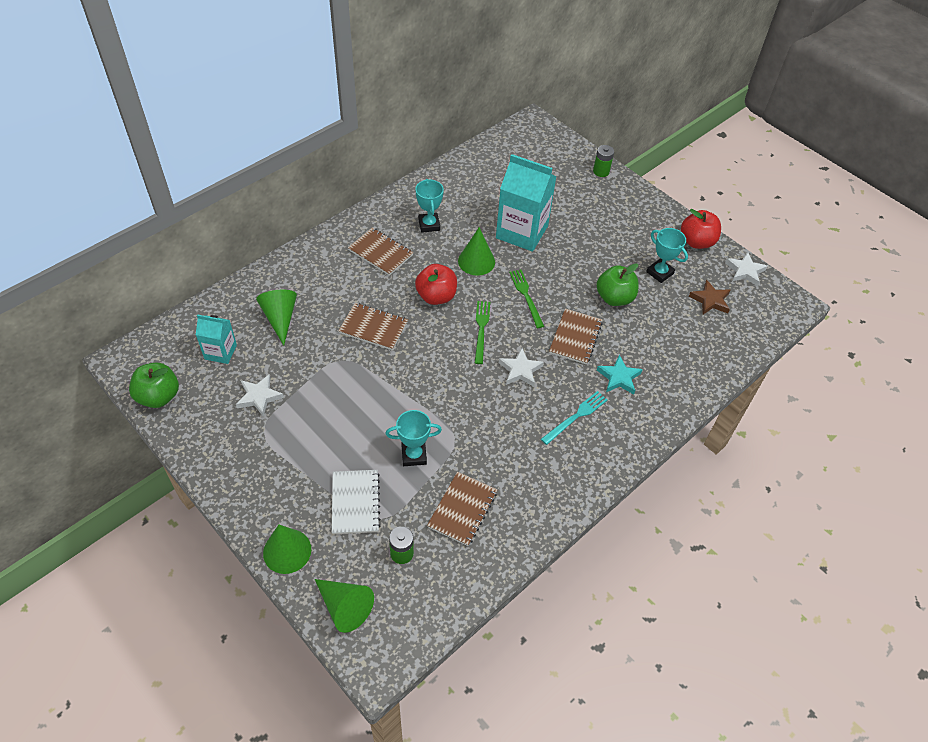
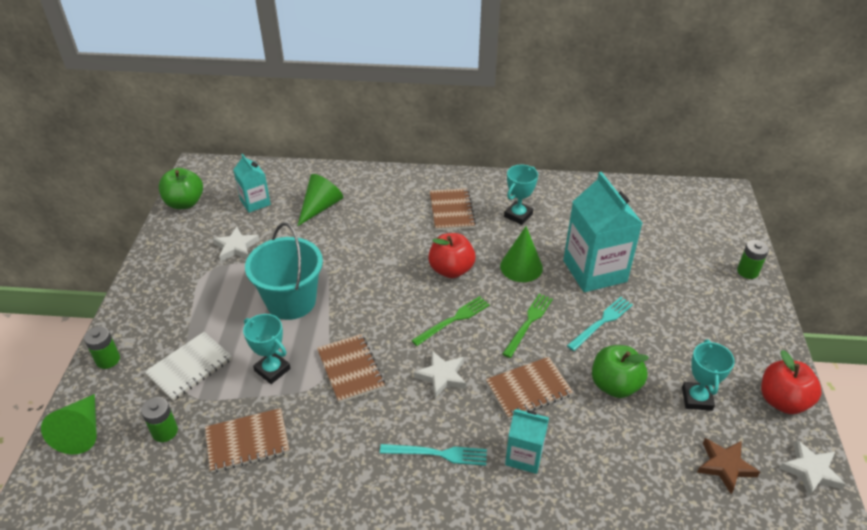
camera: 50 degrees right, 10 degrees down
(287, 551) = (108, 360): green cone -> green battery
(360, 402) = (291, 301): none -> turquoise bucket
(373, 327) = (373, 258): brown notebook -> brown notebook (350, 369)
(564, 264) = (601, 322): none -> turquoise fork
(619, 377) = (524, 456): turquoise star -> turquoise carton

